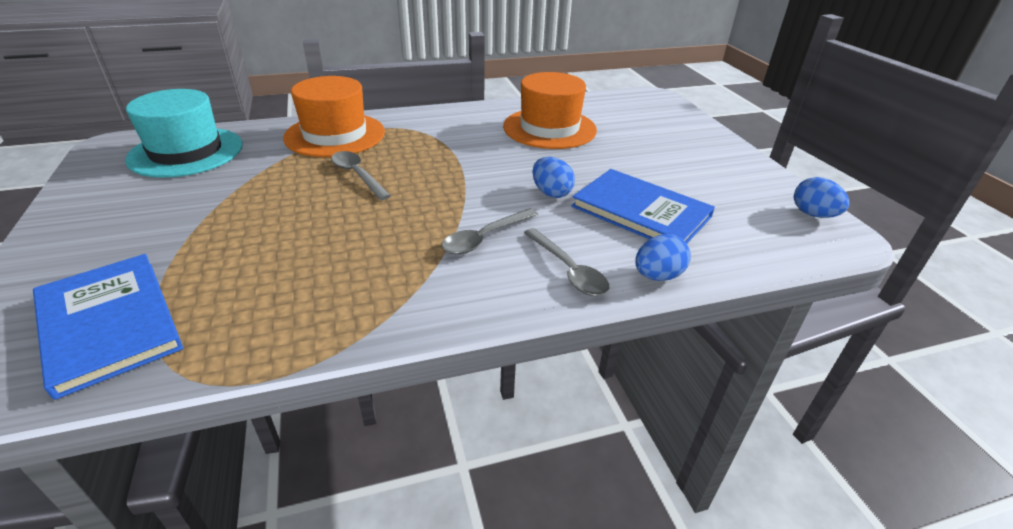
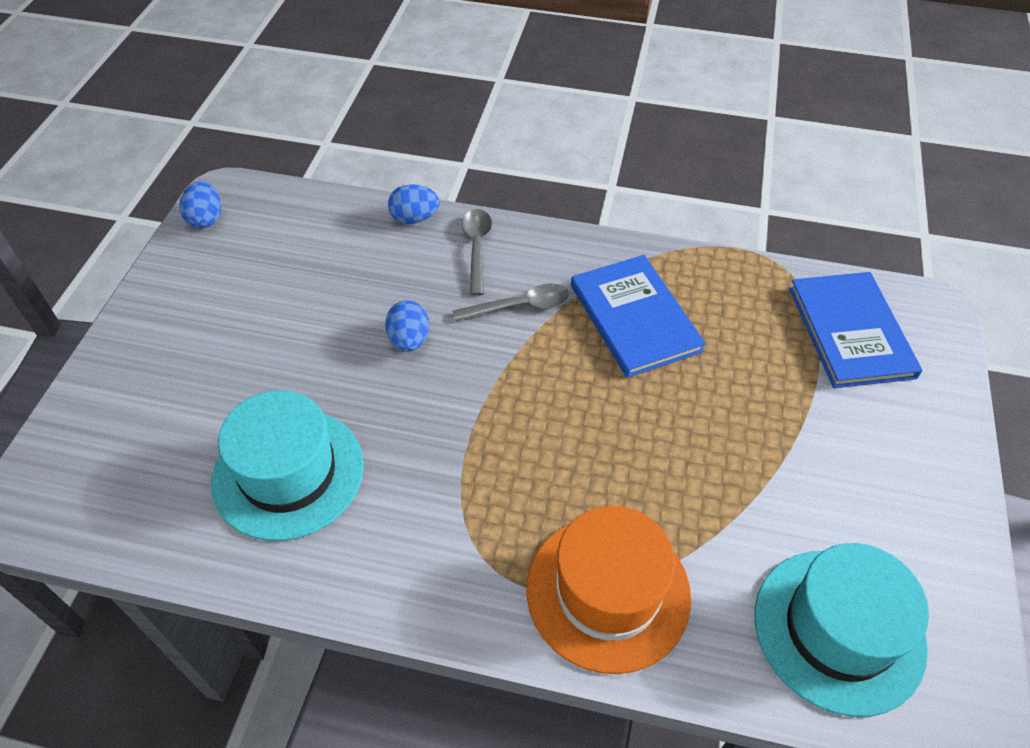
camera: 150 degrees left, 15 degrees up
(357, 175) = (606, 461): grey spoon -> none
(549, 128) = (288, 473): orange hat -> turquoise hat
(641, 211) = (350, 281): blue book -> blue book (634, 318)

